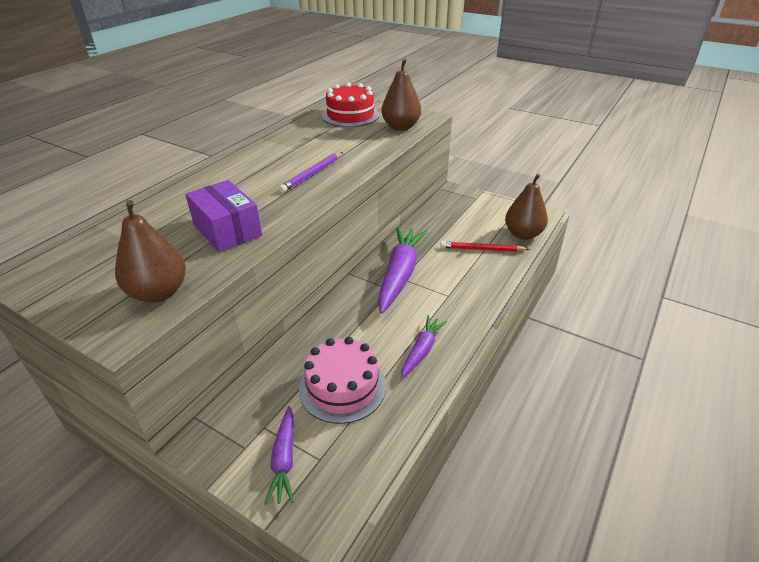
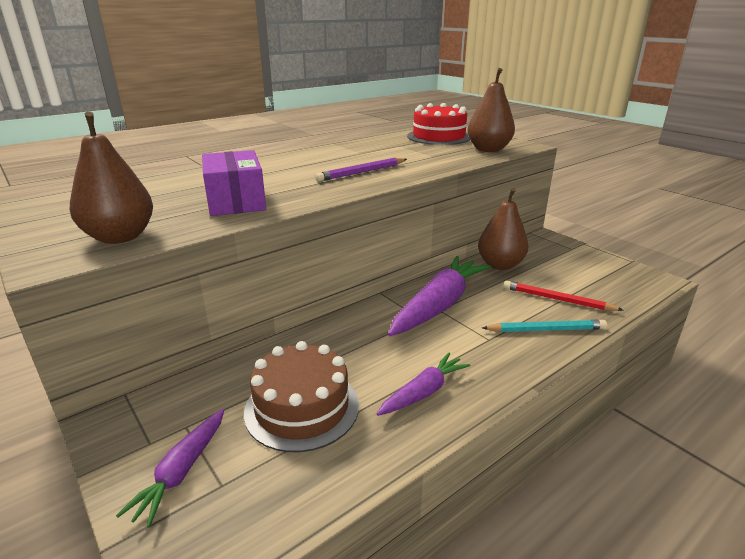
camera: 20 degrees right, 10 degrees down
(342, 387) = (302, 407): pink cake -> brown cake
(484, 278) = (546, 330): none -> turquoise pencil
(523, 234) = (621, 294): brown pear -> brown pear (500, 265)

